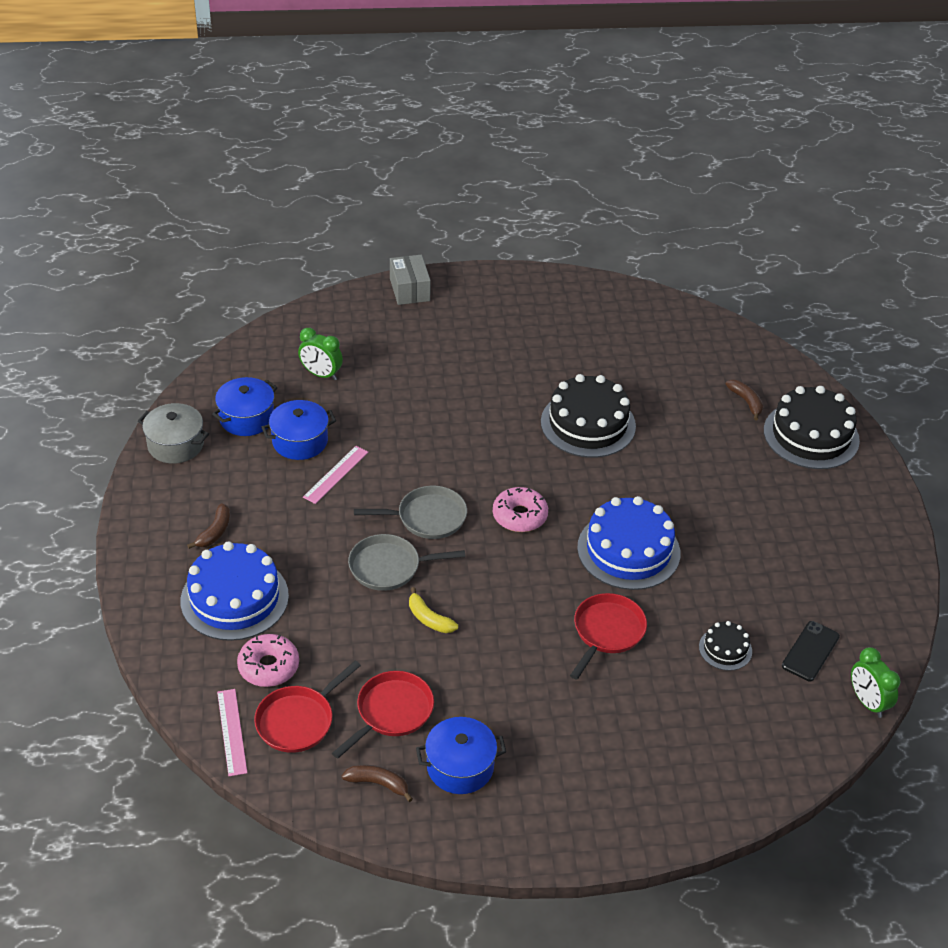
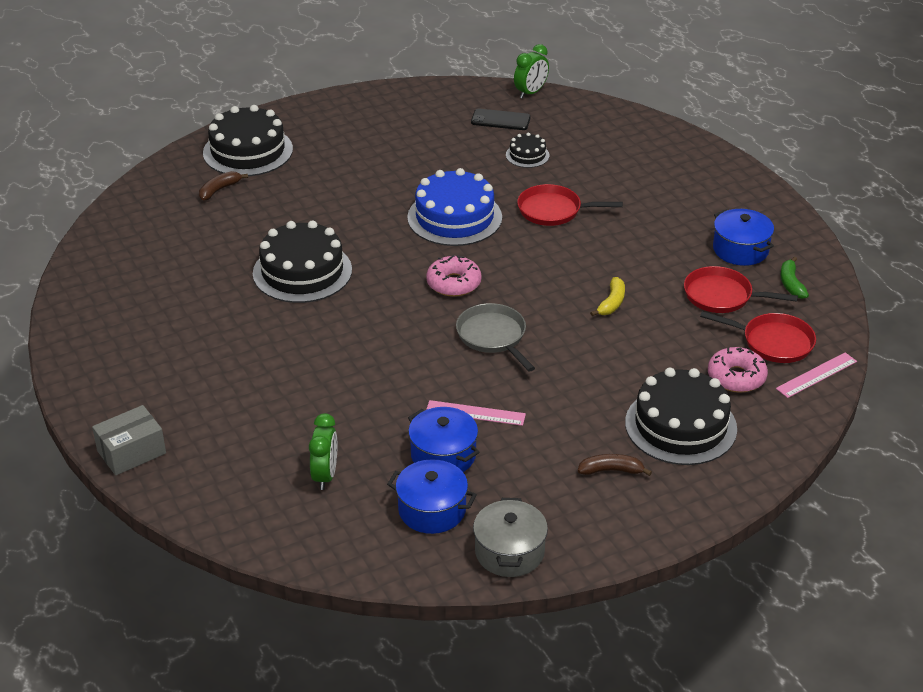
camera: 110 degrees left, 5 degrees down
(234, 598) = (680, 425): blue cake -> black cake
(378, 784) = (791, 284): brown banana -> green banana
(389, 567) = (571, 342): grey pan -> none

